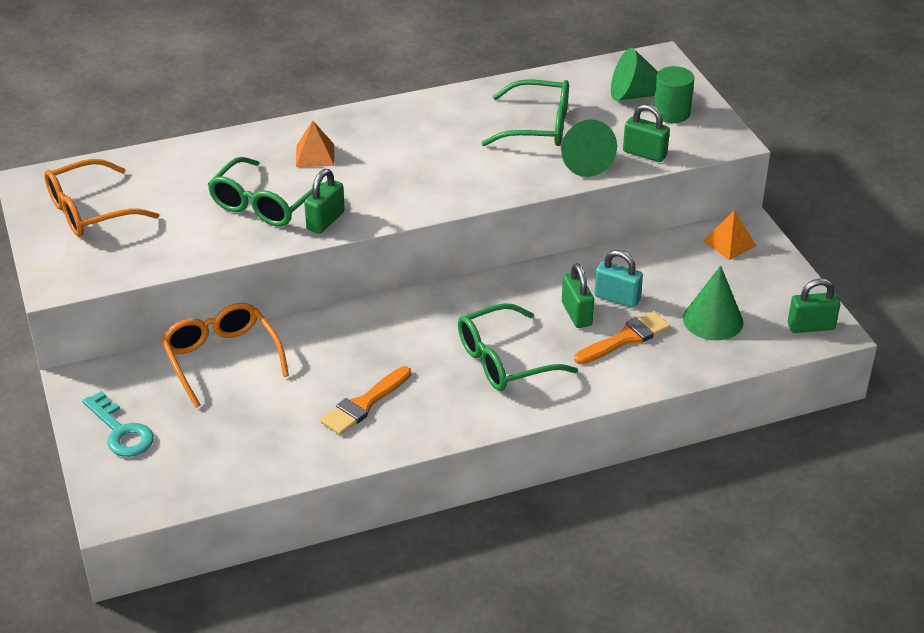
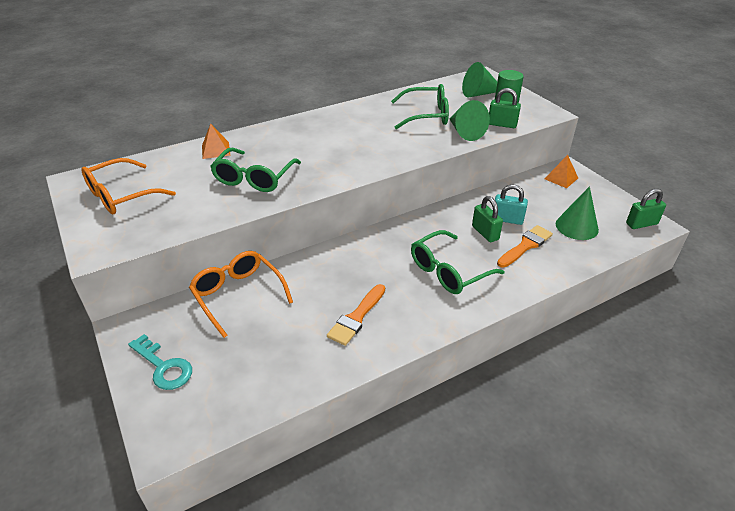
camera: 10 degrees left, 0 degrees up
(315, 155) = (283, 144): orange pyramid -> orange pyramid (215, 150)
(325, 221) = (301, 185): green padlock -> none

